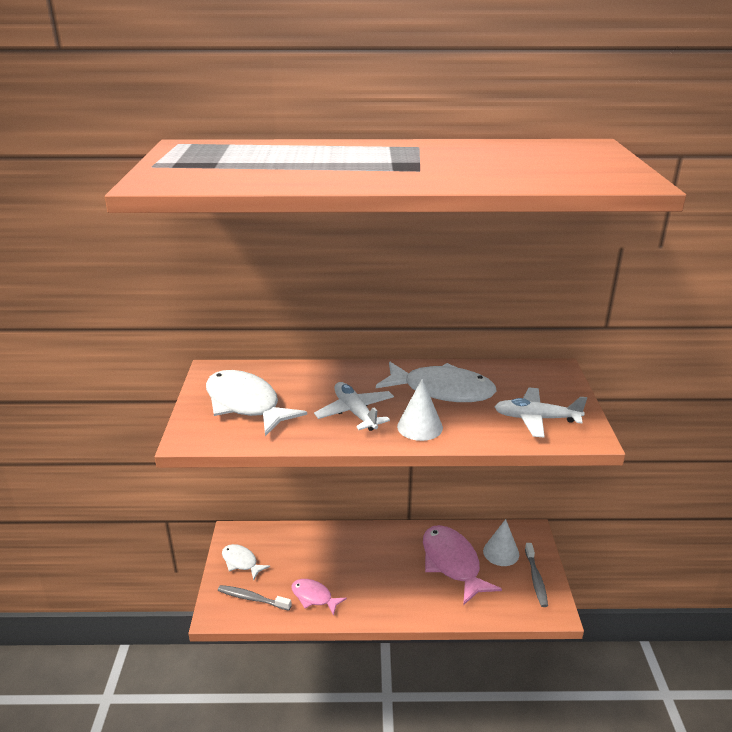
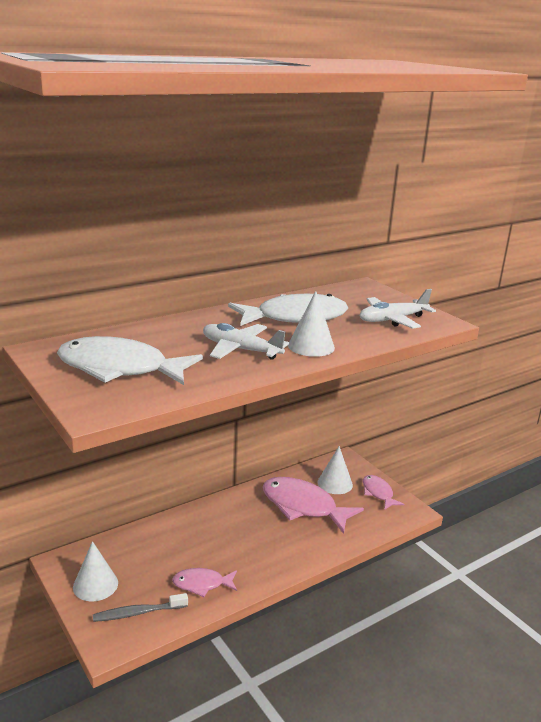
camera: 35 degrees left, 5 degrees down
(241, 562) = (95, 585): white fish -> white cone
(536, 579) = (378, 493): grey toothbrush -> pink fish

